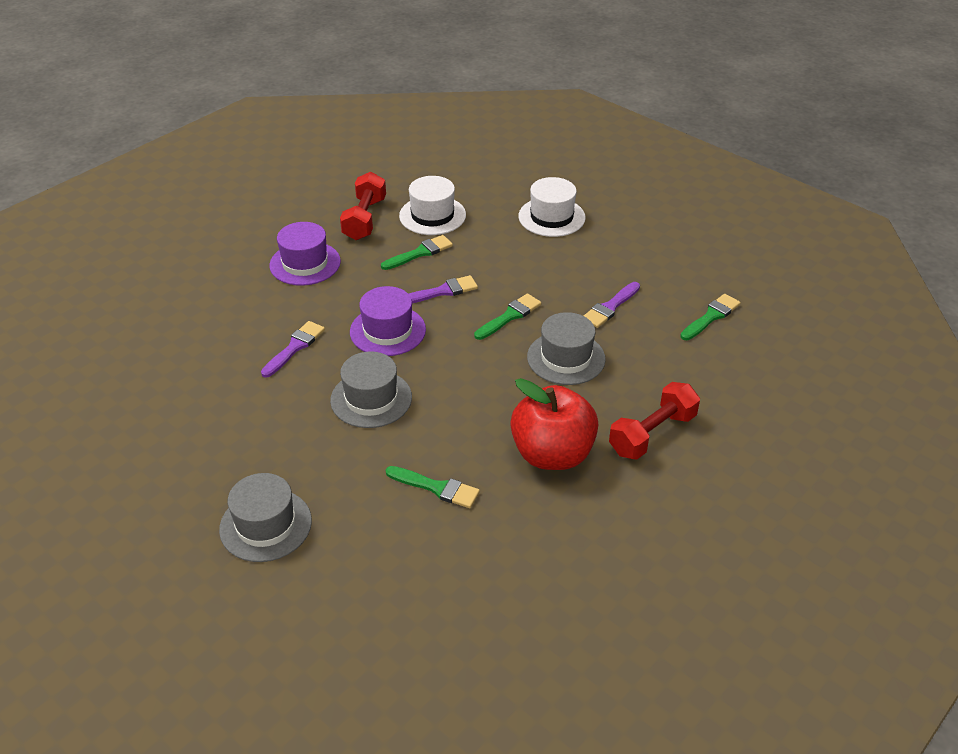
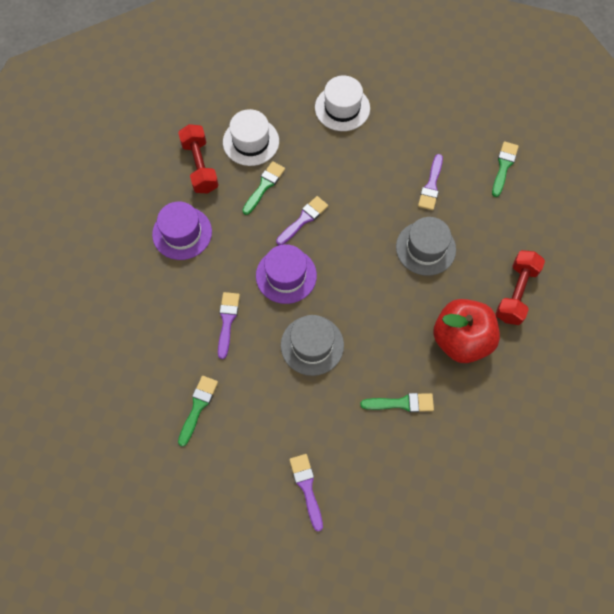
camera: 25 degrees left, 25 degrees up
(265, 525) = (306, 487): grey hat -> purple brush
(510, 316) = (365, 224): green brush -> green brush (198, 407)

